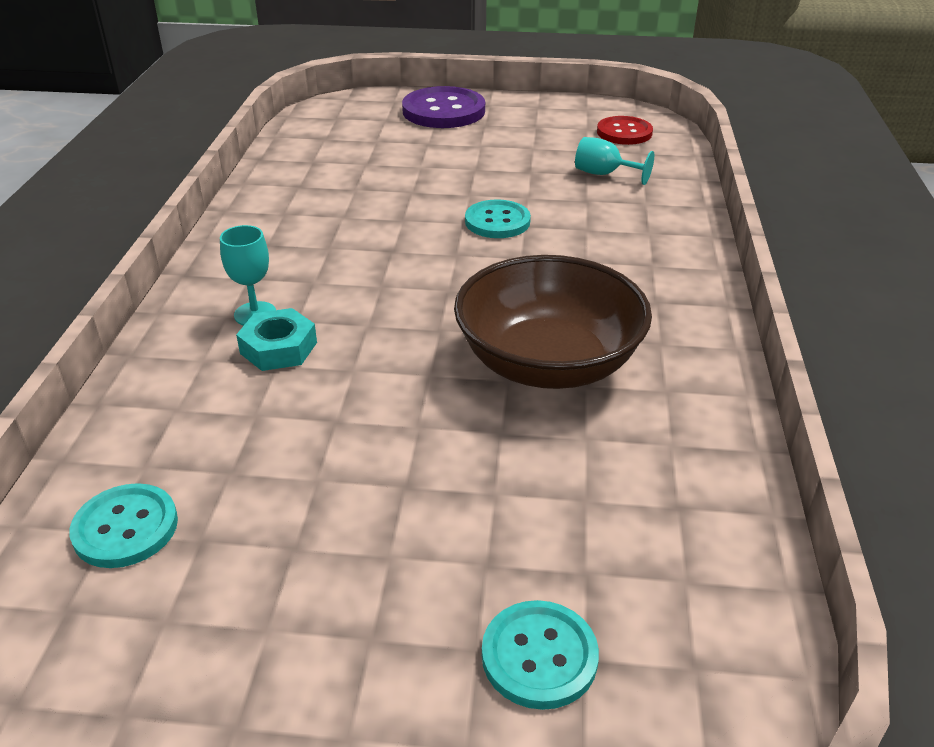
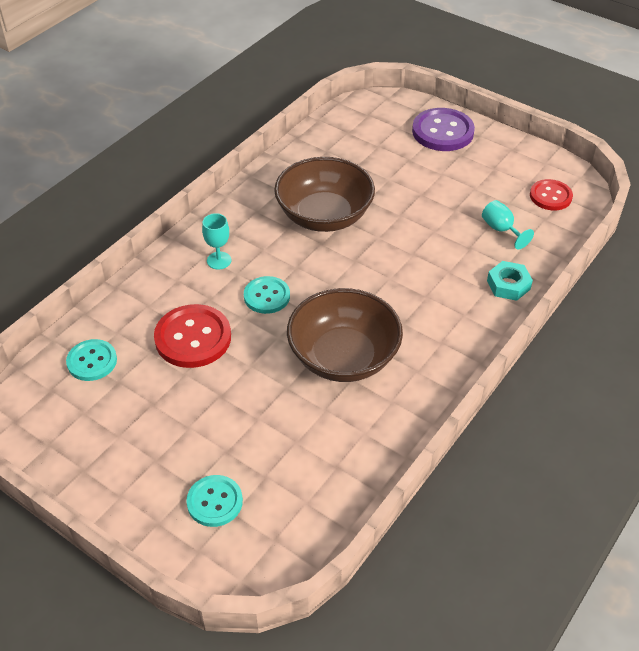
camera: 30 degrees right, 10 degrees up
(278, 348) = (216, 288): turquoise nut -> turquoise nut (508, 285)
(292, 424) = (193, 338): none -> red button
(370, 222) = (324, 216): none -> brown bowl
(497, 221) = (399, 244): turquoise button -> turquoise button (267, 296)

